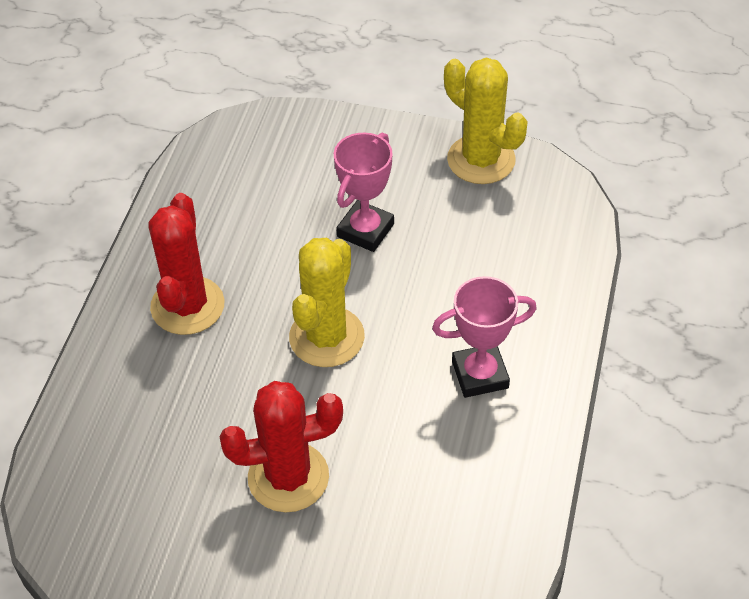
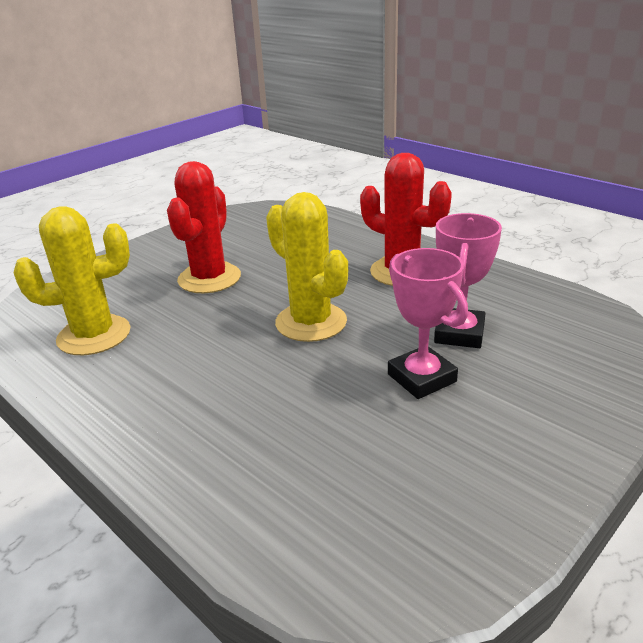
camera: 120 degrees right, 20 degrees down
(480, 374) = (183, 390): pink trophy -> pink trophy (459, 333)
(481, 160) = (487, 516): yellow cactus -> yellow cactus (94, 335)

